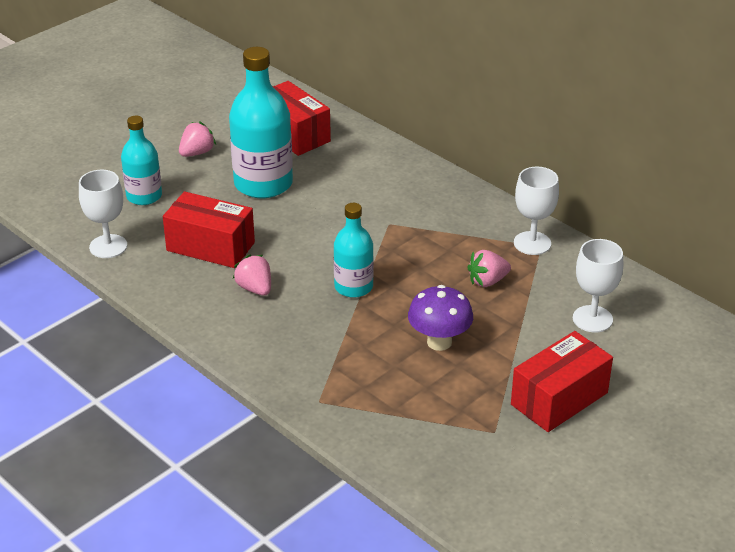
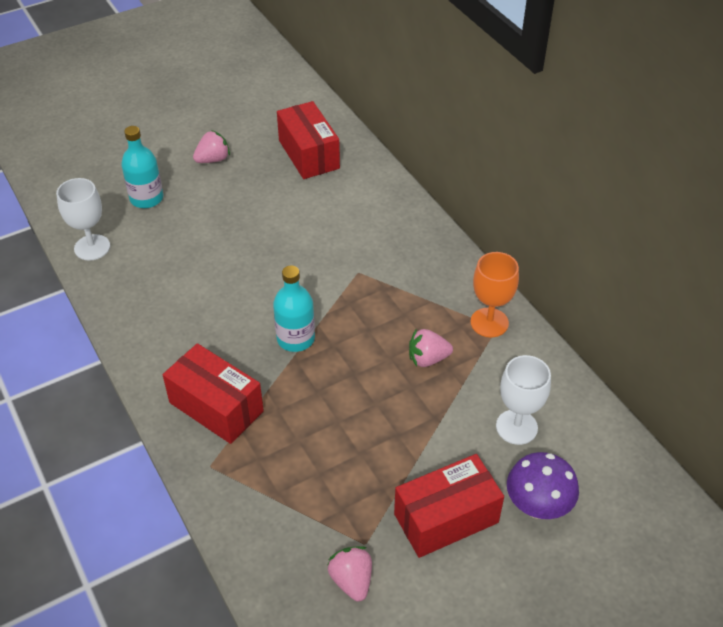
camera: 15 degrees right, 10 degrees up
(210, 247) = (182, 266): red box -> red box (216, 407)
(255, 289) = (203, 321): pink strawberry -> pink strawberry (352, 580)
(263, 184) = (259, 204): turquoise bottle -> none
(439, 342) = (352, 421): purple mushroom -> purple mushroom (537, 507)
(532, 243) = (489, 322): white goblet -> orange goblet

